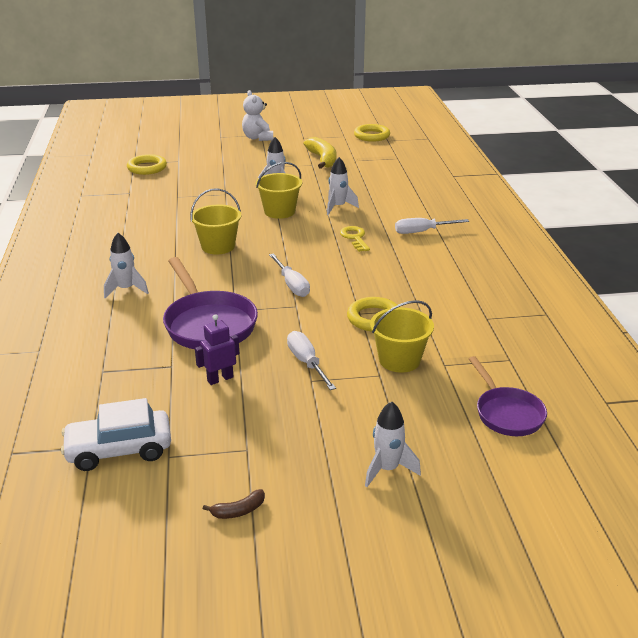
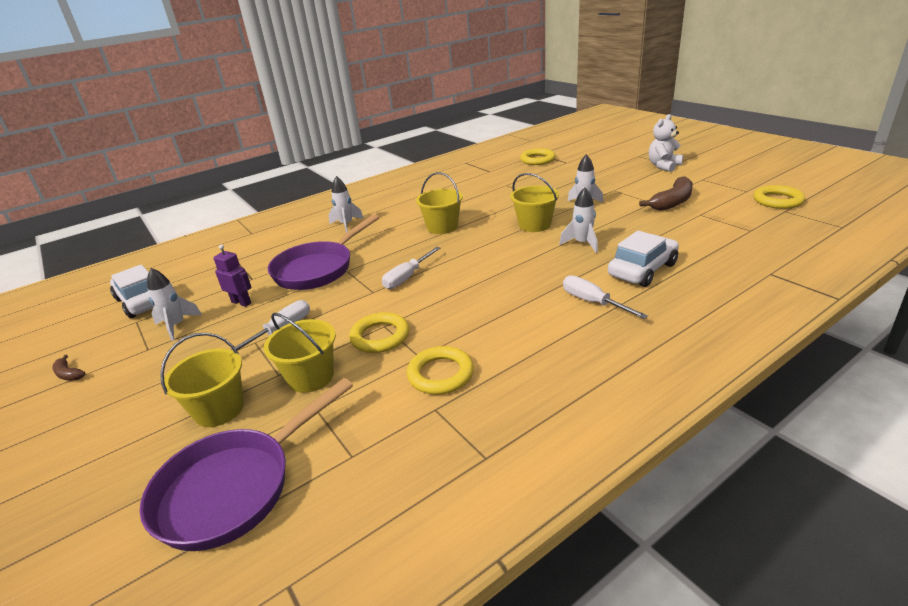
camera: 65 degrees right, 0 degrees up
(322, 159) = (672, 202): yellow banana -> brown banana
(355, 238) = (529, 273): yellow key -> none
(387, 469) = (123, 431): white rocket -> white rocket (177, 326)
(402, 203) = (642, 270): none -> white car
(402, 411) = (219, 409): none -> yellow bucket
(450, 306) = (440, 374): none -> yellow ring
(507, 413) = (235, 487): purple pan -> purple pan, size x1.59

